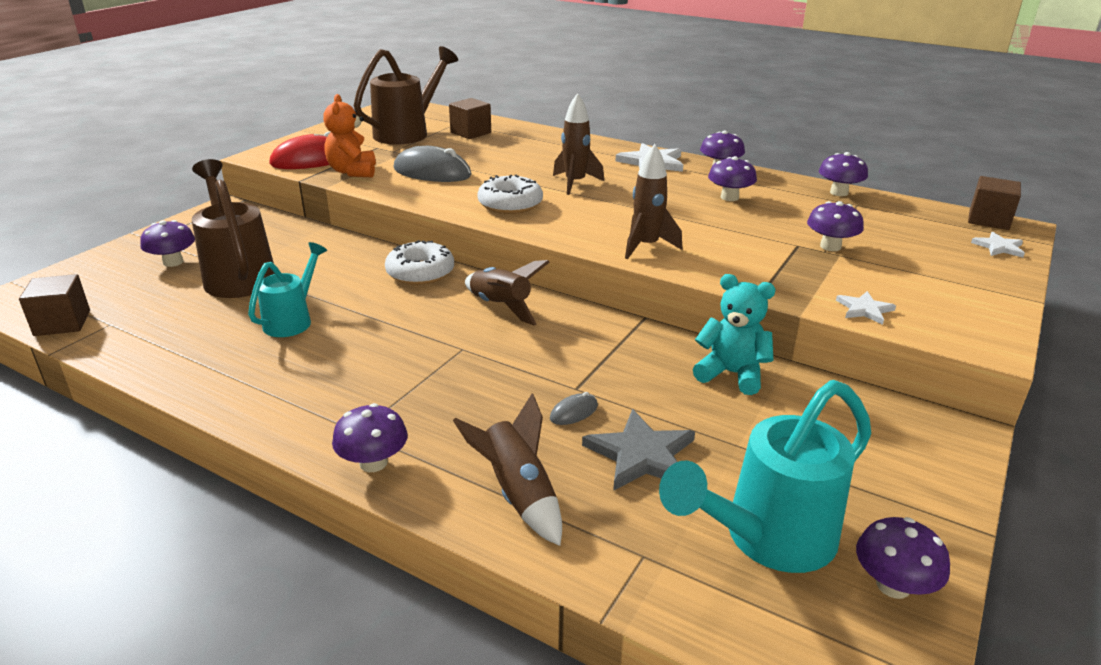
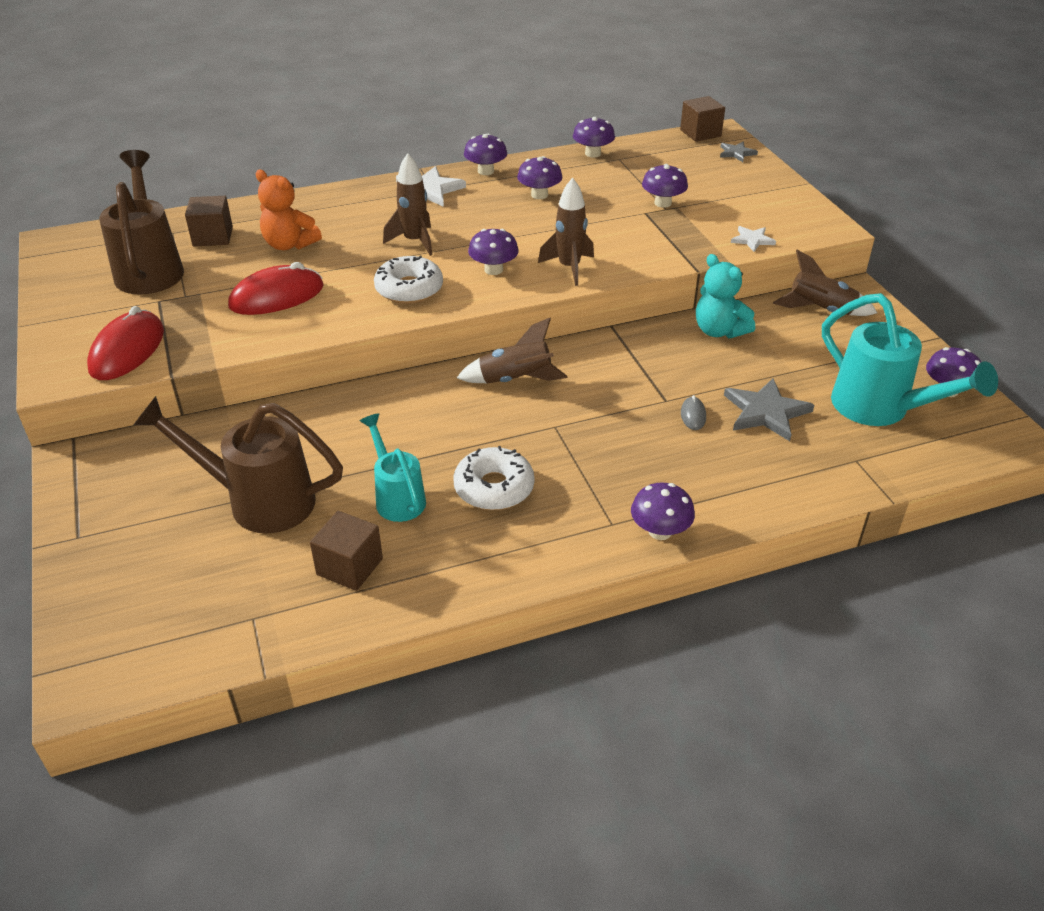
camera: 50 degrees left, 10 degrees up
(62, 323) = (206, 653): brown cube -> brown cube (349, 567)
(173, 262) = (165, 536): purple mushroom -> purple mushroom (493, 270)
(353, 172) = (201, 338): orange teddy bear -> orange teddy bear (289, 244)
(420, 272) = (404, 394): white donut -> white donut (494, 488)
(432, 172) = (277, 297): grey mouse -> red mouse
(518, 494) = (757, 481): brown rocket -> brown rocket (820, 310)
(731, 374) = (719, 331): turquoise teddy bear -> turquoise teddy bear turned 105 degrees counterclockwise
(766, 540) = (881, 410): turquoise watering can -> turquoise watering can turned 45 degrees counterclockwise
(999, 247) = (736, 153): white star -> grey star

